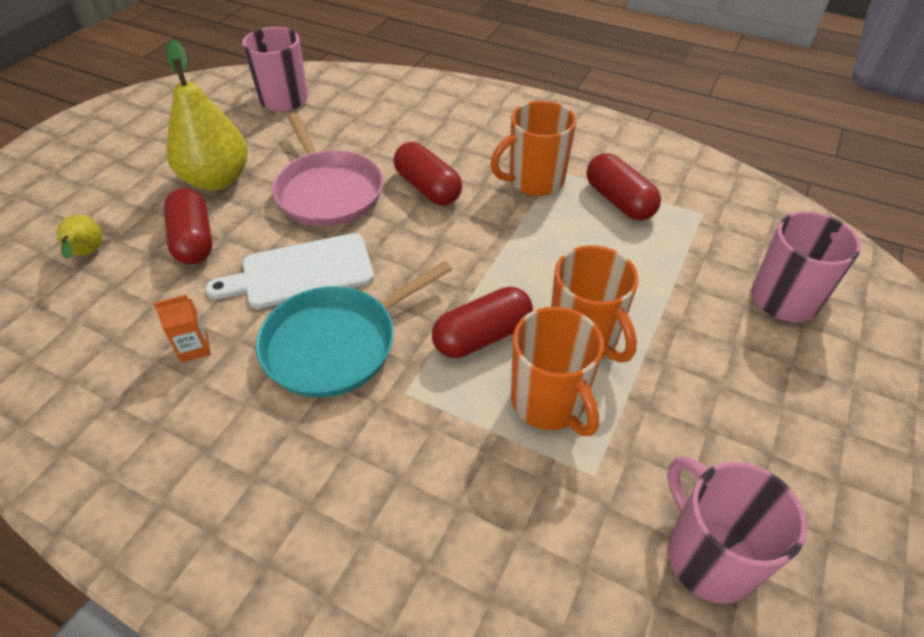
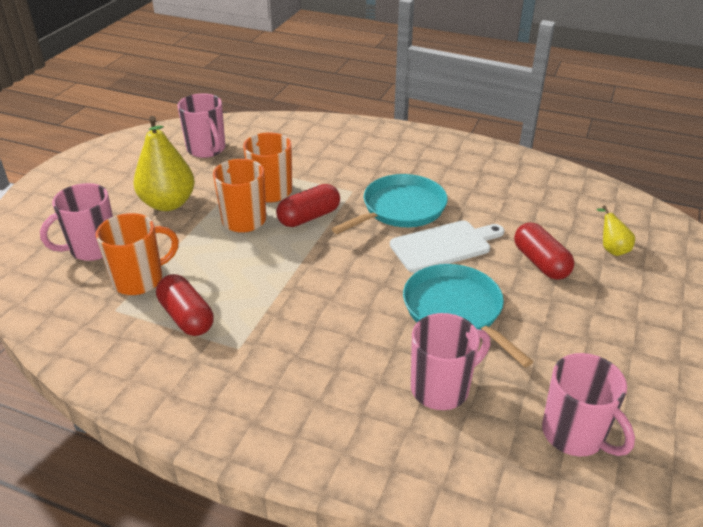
camera: 175 degrees right, 10 degrees down
(194, 348) = (486, 202): orange carton -> none
(217, 179) = (565, 316): yellow pear -> yellow pear (168, 203)
(328, 191) = (455, 310): pink pan -> turquoise pan
(372, 130) = (441, 388): none -> pink mug
(427, 188) = (364, 319): red capsule -> none
(534, 181) = (262, 333): orange mug -> orange mug (140, 280)

